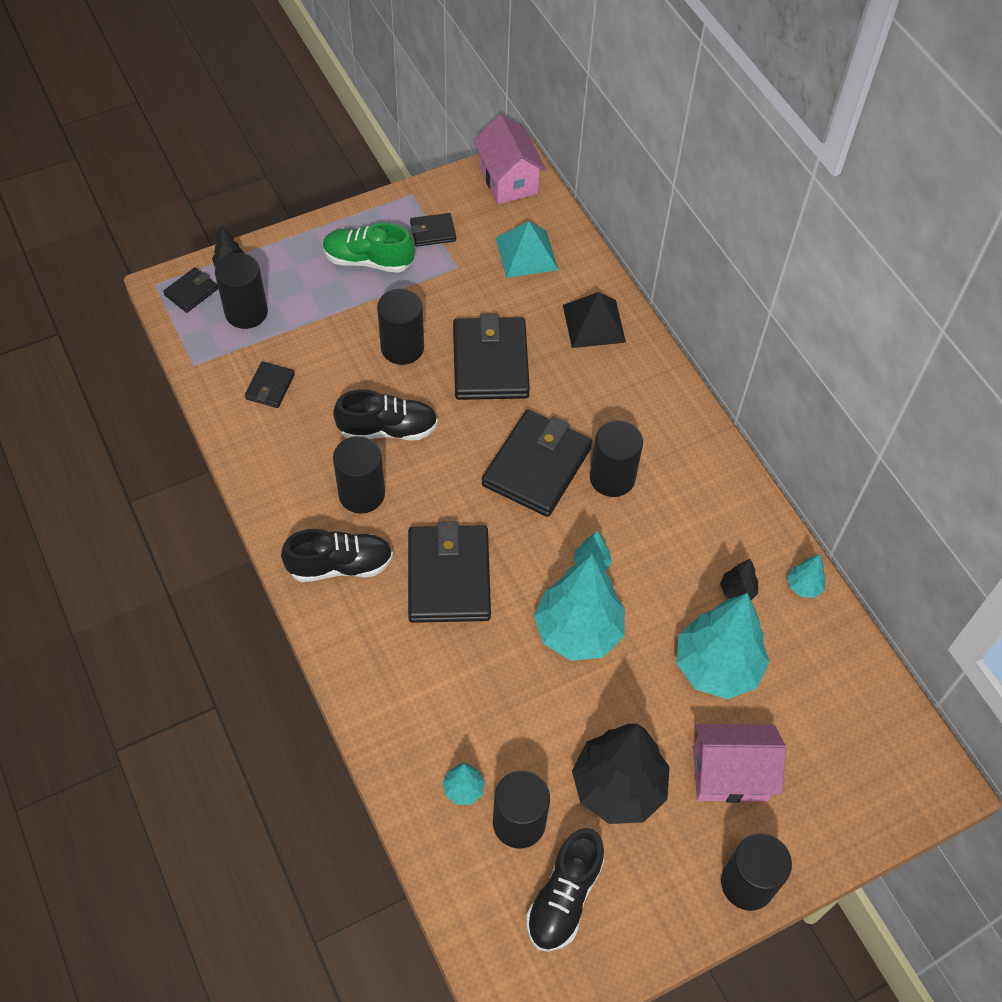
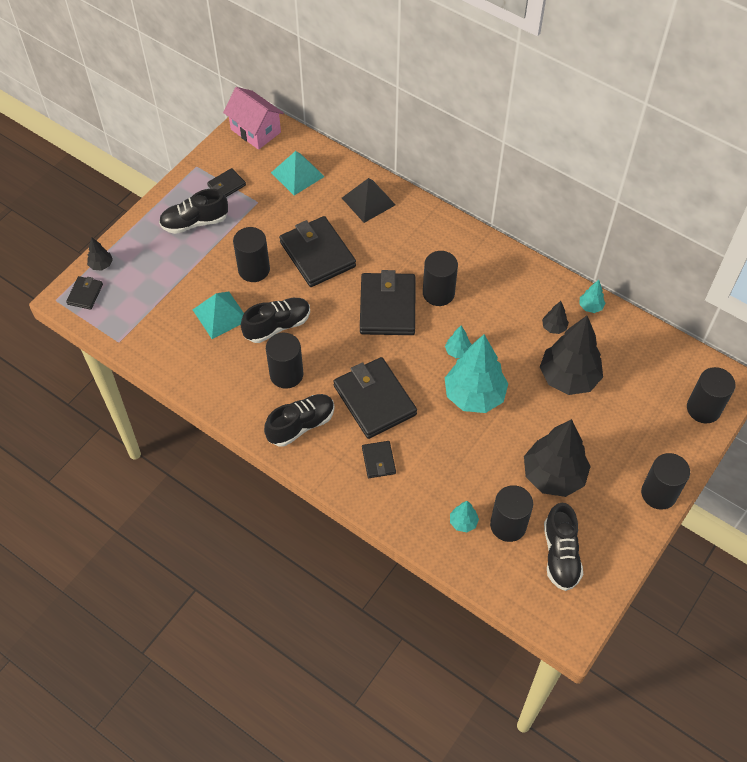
camera: 25 degrees left, 0 degrees up
(246, 312) = (133, 291): black cylinder -> black cylinder (703, 409)
(270, 387) = (181, 333): black wallet -> black wallet (378, 460)
(329, 385) = (220, 315): none -> turquoise pyramid
(368, 260) = (195, 222): green shoe -> black shoe
(717, 667) = (568, 378): turquoise tree -> black tree
(730, 774) = (612, 436): pink house -> none

